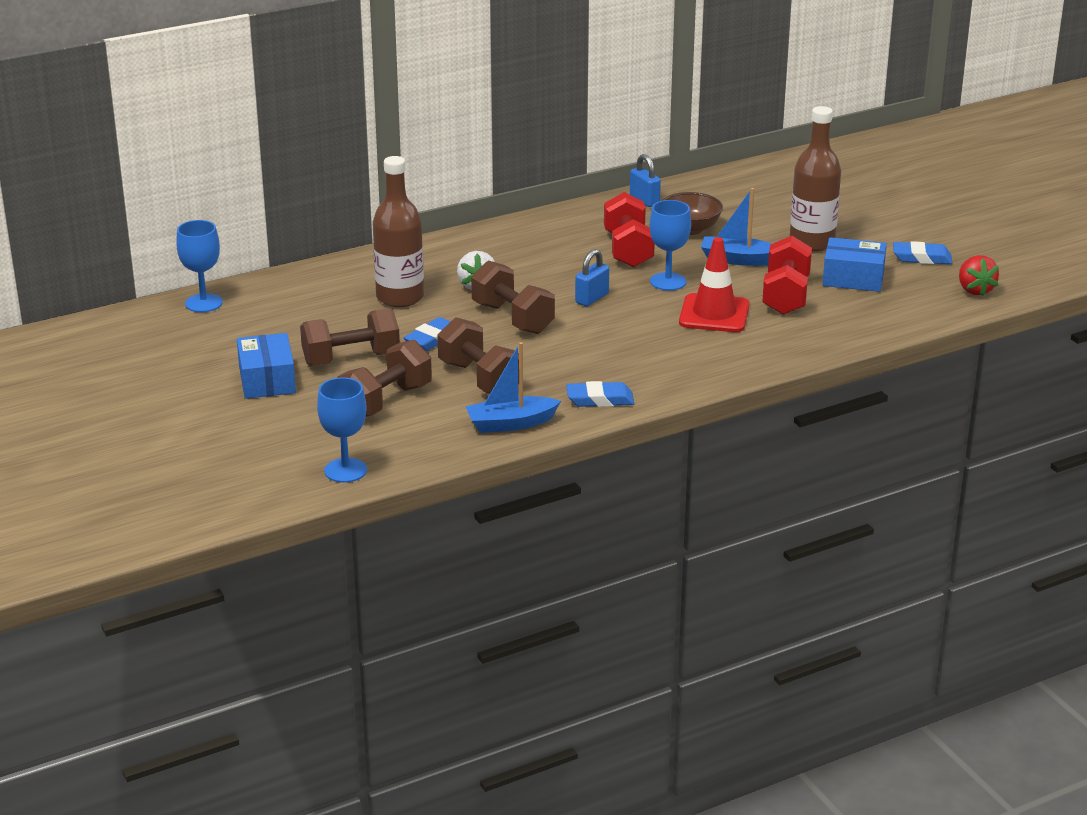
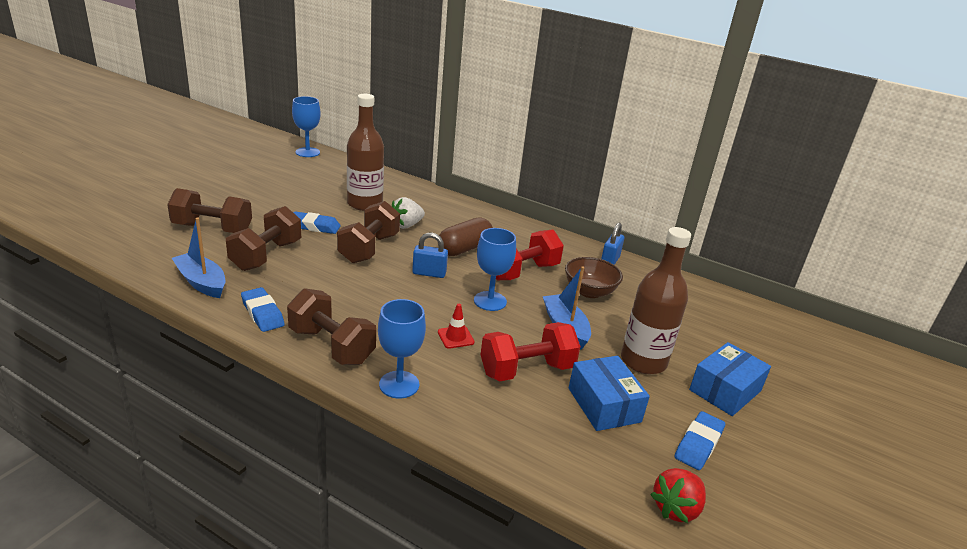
camera: 55 degrees right, 0 degrees up
(267, 380) = (221, 187): blue box -> blue box (725, 390)
(345, 470) = (105, 235): blue goblet -> blue goblet (399, 384)
(351, 359) = (266, 206): brown dumbbell -> brown dumbbell (331, 346)
(557, 267) = (464, 249): none -> brown capsule
(714, 314) = (455, 337): red traffic cone -> red traffic cone, size x0.49
(921, 258) = (698, 444): blue eraser -> blue eraser turned 60 degrees clockwise

